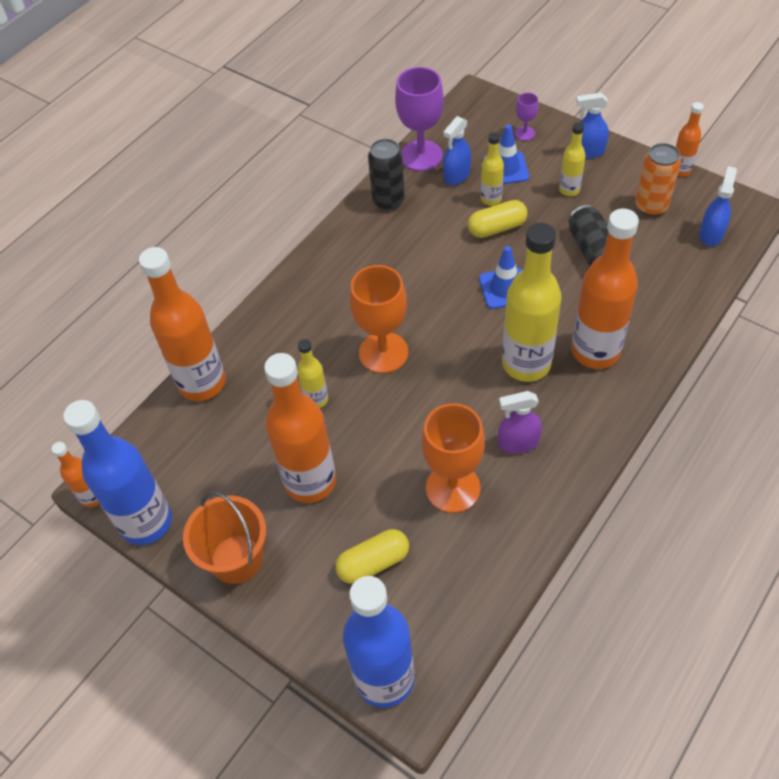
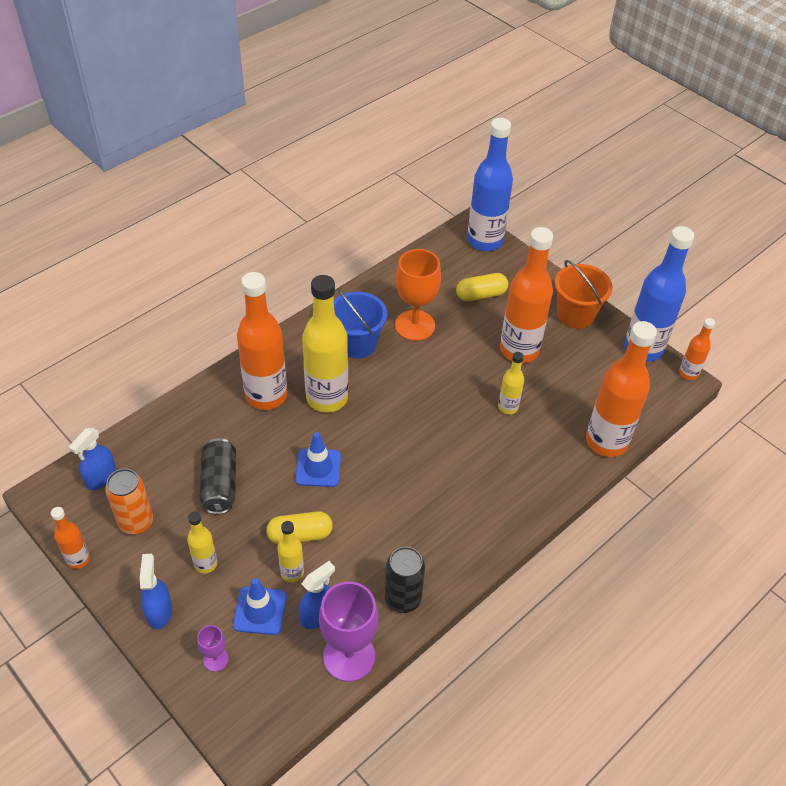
camera: 175 degrees left, 5 degrees down
(383, 353) = (444, 433): orange goblet -> none
(518, 443) = (357, 344): purple spray bottle -> blue bucket
(587, 151) = (159, 611): blue spray bottle -> blue spray bottle turned 105 degrees counterclockwise

